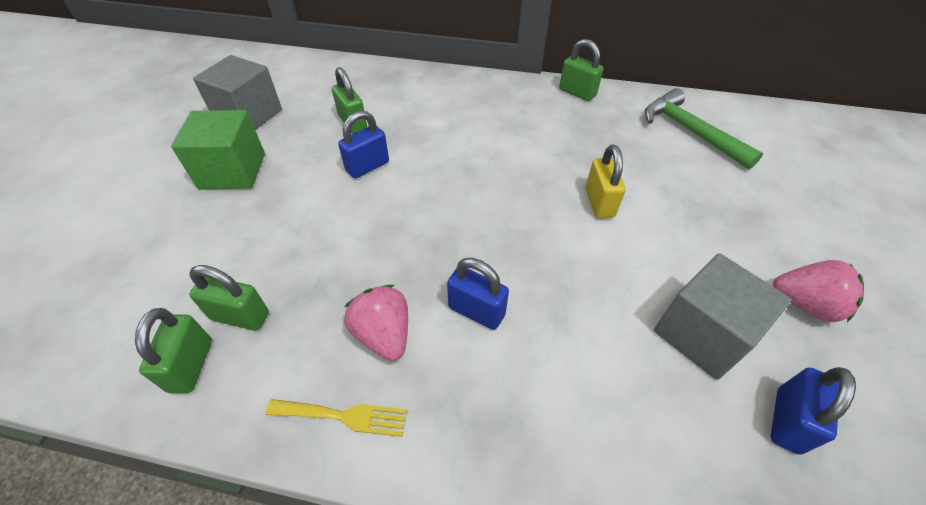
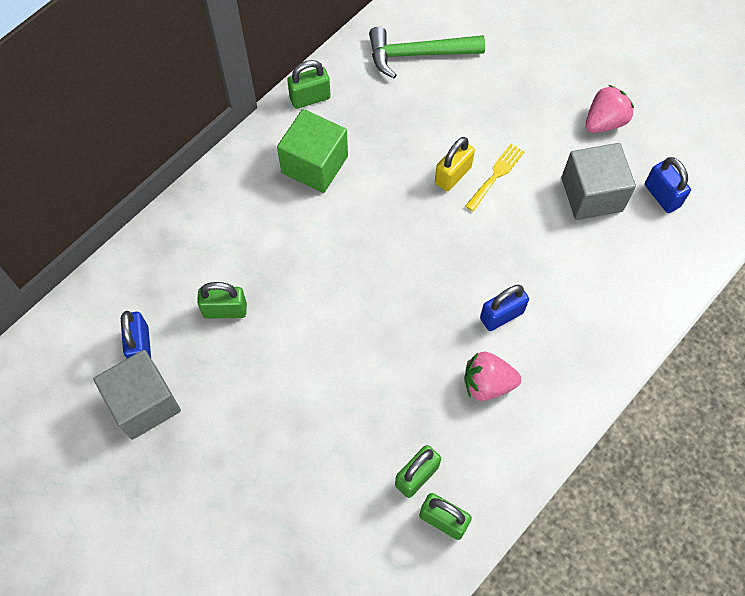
camera: 60 degrees left, 15 degrees up
(233, 171) = (232, 441): green cube -> green cube (314, 164)
(344, 416) = (535, 432): yellow fork -> yellow fork (496, 175)
(367, 166) = (300, 323): blue padlock -> blue padlock (140, 346)
(599, 203) = (453, 175): yellow padlock -> yellow padlock turned 75 degrees counterclockwise

